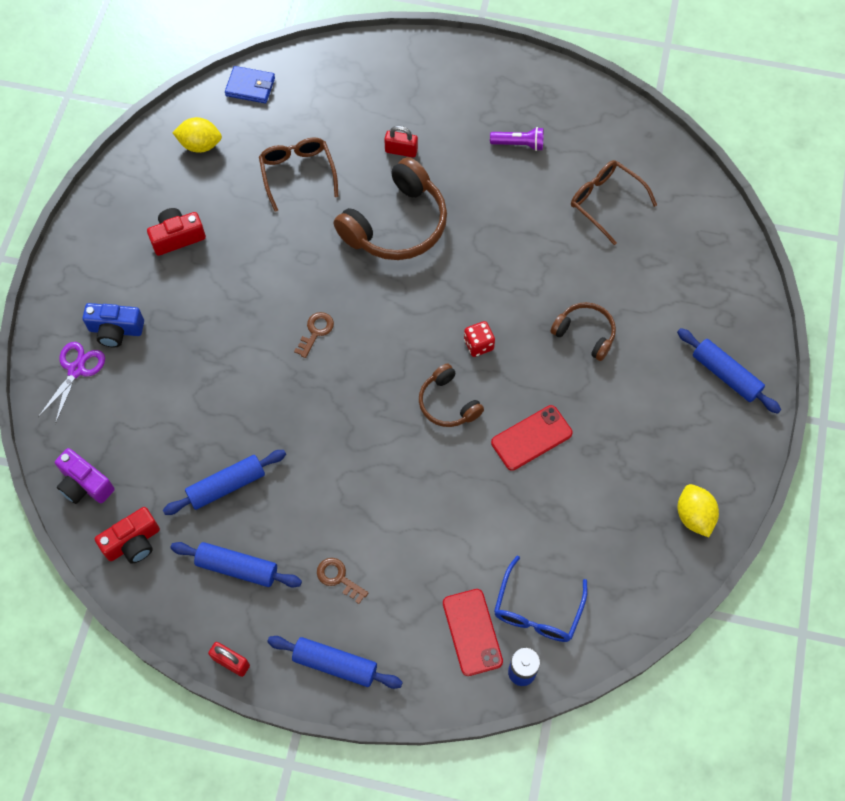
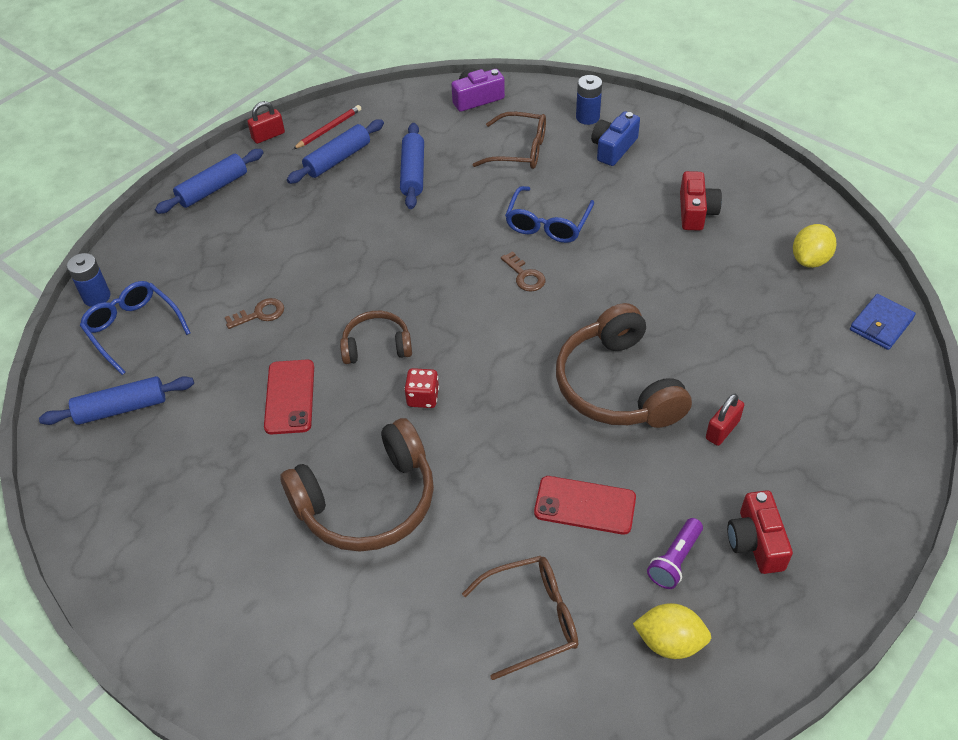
camera: 120 degrees right, 15 degrees down
(76, 370) = (587, 117): purple scissors -> blue battery
(133, 542) = (407, 111): red camera -> red camera (755, 542)
(194, 605) = (329, 129): none -> red pencil
(244, 341) = (547, 224): none -> blue glasses
(297, 173) = (733, 325): brown glasses -> brown glasses (519, 150)
(338, 578) = (277, 213): brown key -> brown key (260, 314)
(472, 632) = (158, 278): red phone -> red phone (585, 505)
(585, 333) = (368, 502): brown headphones -> brown headphones, size x1.81
(694, 516) = (98, 497): yellow lemon -> yellow lemon (669, 642)
(725, 375) = (214, 624): blue rolling pin -> blue rolling pin (121, 408)

